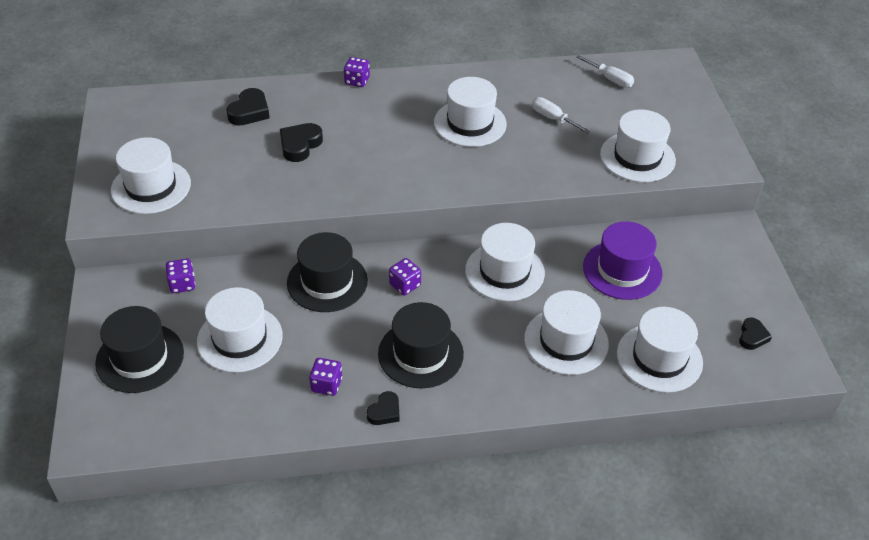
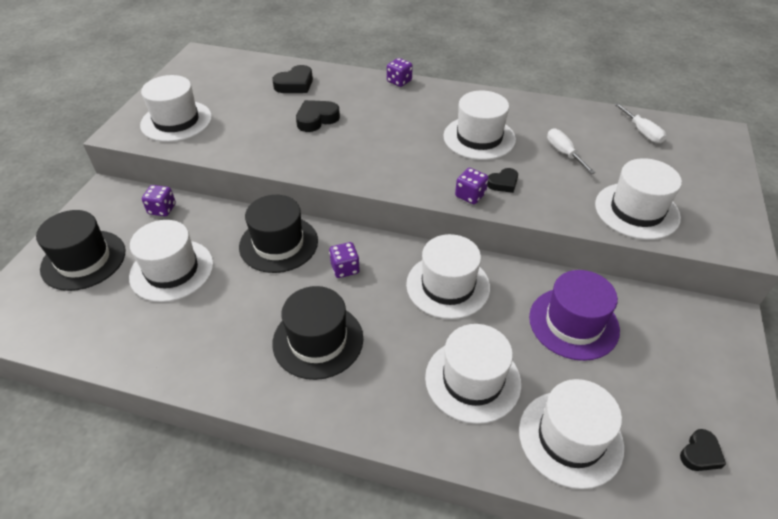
camera: 25 degrees right, 0 degrees up
(326, 385) = (213, 340): purple dice -> purple dice (470, 195)
(385, 412) = (247, 388): black heart -> black heart (503, 183)

